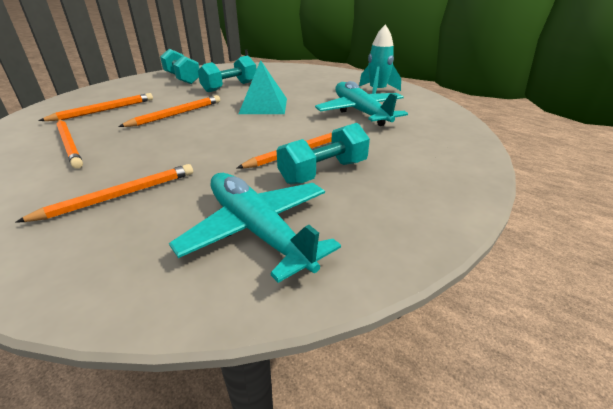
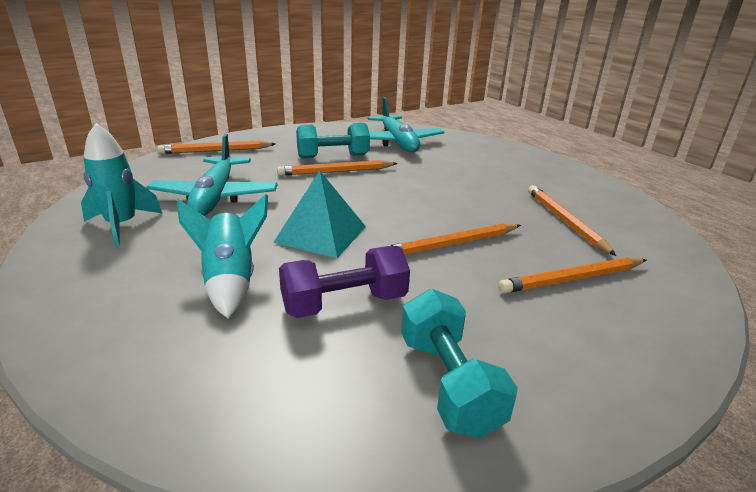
camera: 160 degrees left, 5 degrees down
(119, 196) = (484, 170): orange pencil -> orange pencil (216, 151)
(230, 87) = (344, 303): turquoise dumbbell -> purple dumbbell
(287, 85) = (230, 281): none -> turquoise rocket

